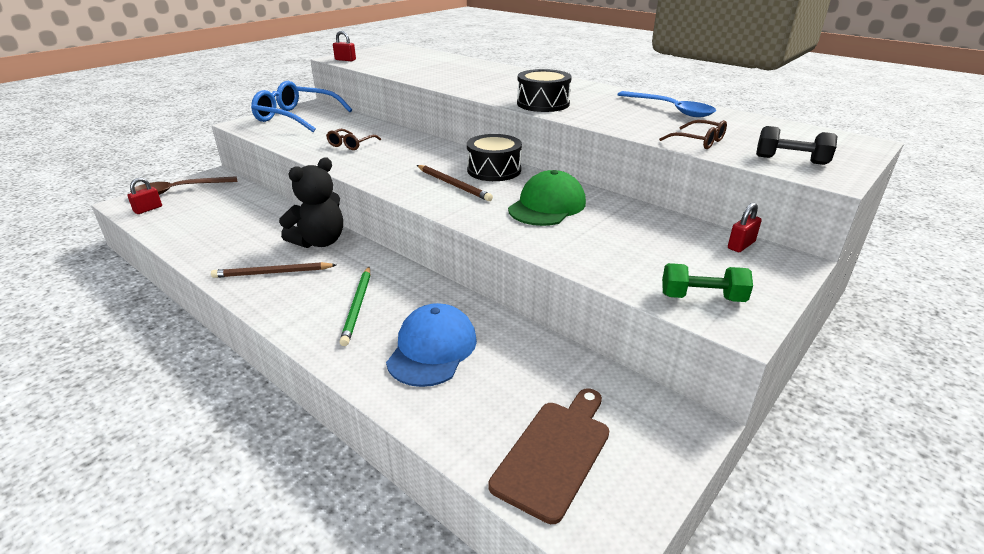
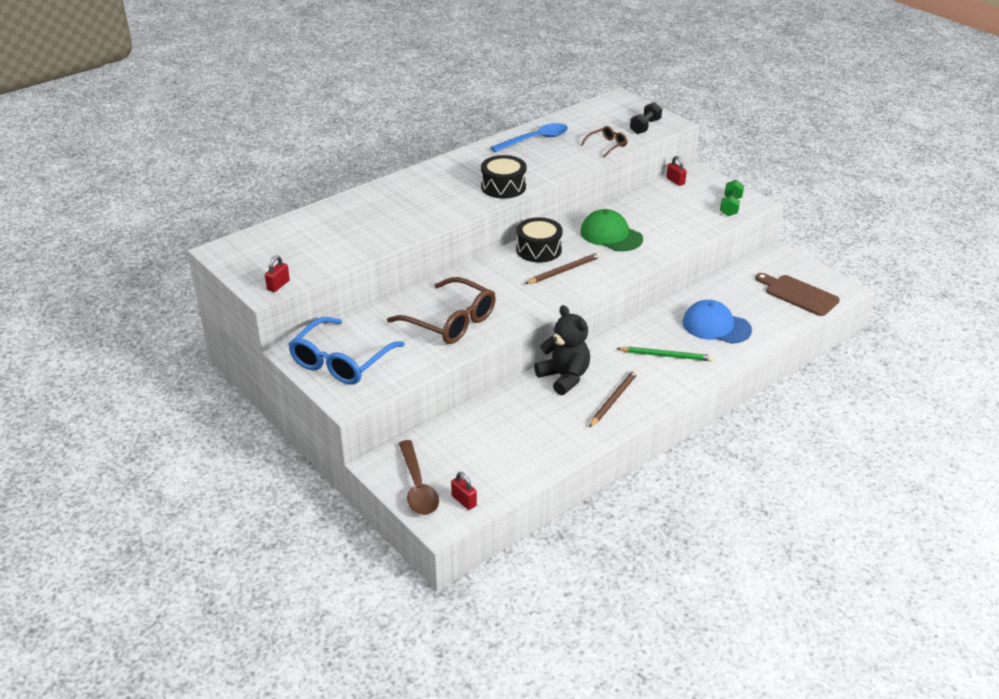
camera: 80 degrees left, 5 degrees up
(272, 273) = (613, 399): brown pencil -> brown pencil turned 150 degrees counterclockwise
(351, 144) = (450, 321): brown glasses -> brown glasses, size x2.03

